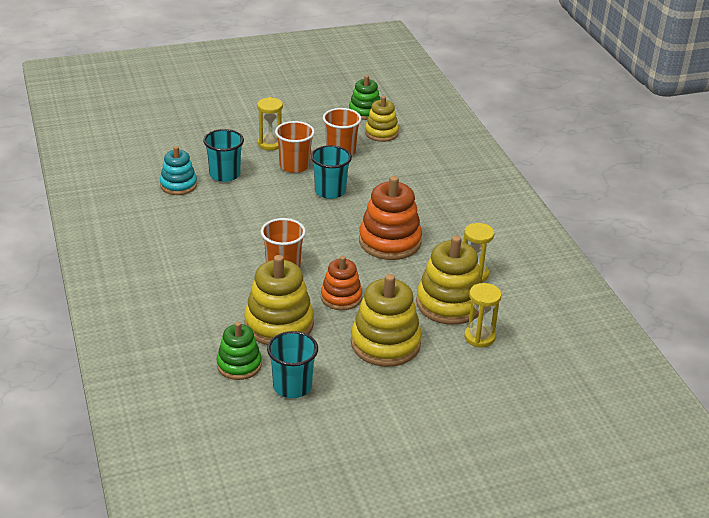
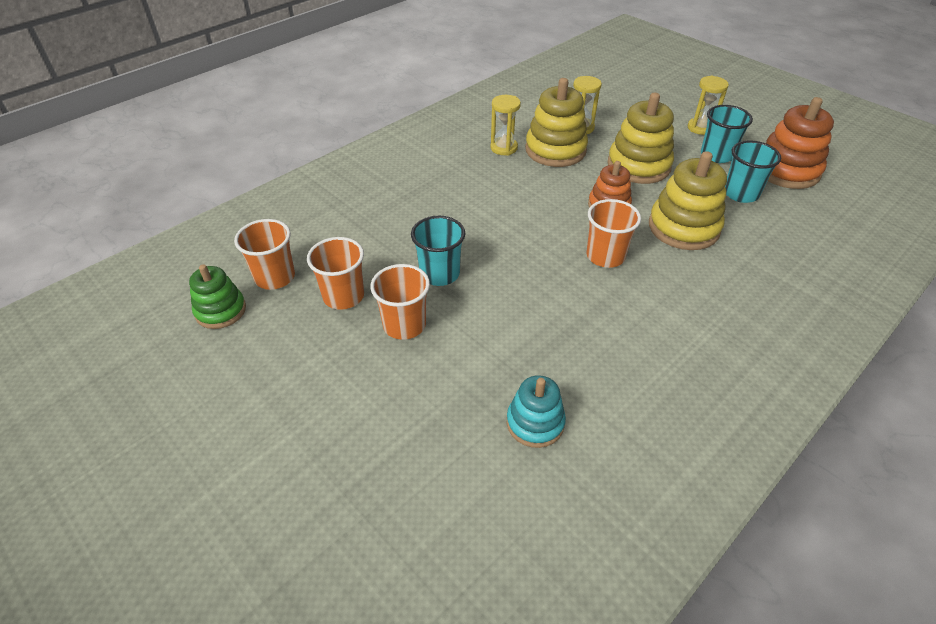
camera: 115 degrees left, 10 degrees up
(225, 174) = (473, 385): turquoise cup -> turquoise cup (716, 155)
(239, 365) = (756, 230): green stacking toy -> none
(270, 144) = (363, 372): yellow hourglass -> yellow hourglass (700, 128)
(381, 133) = (275, 277): yellow stacking toy -> orange cup
(390, 242) = (498, 204): orange stacking toy -> orange stacking toy (786, 170)

